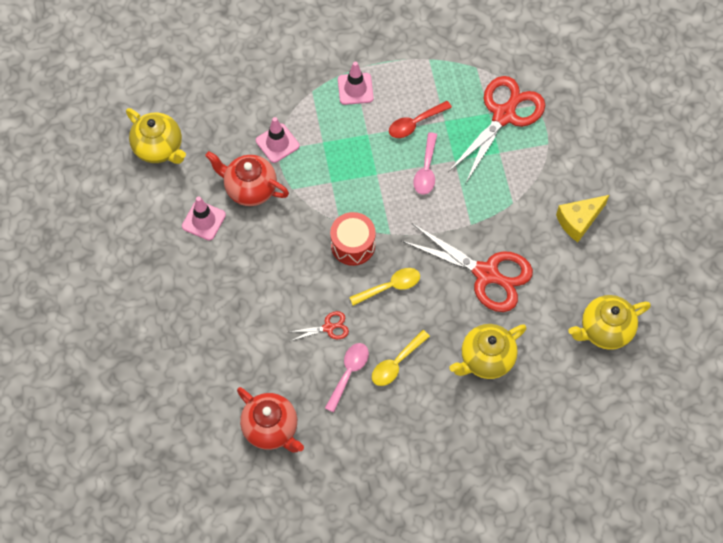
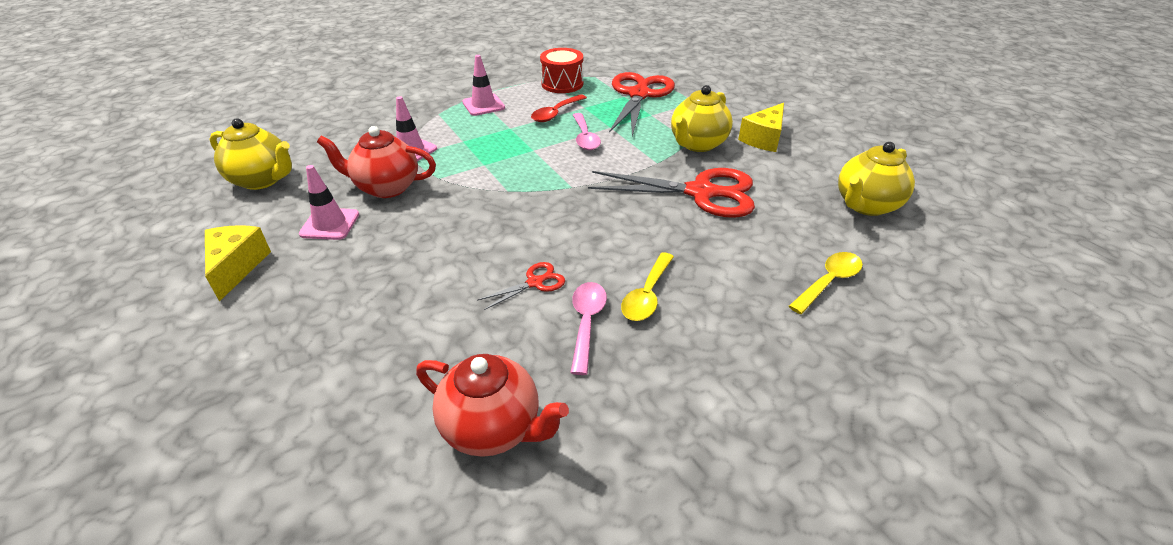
camera: 20 degrees left, 25 degrees down
(140, 247) = (237, 267): none -> yellow cheese
(353, 245) = (532, 204): red drum -> red drum (562, 84)
(390, 286) = (596, 227): yellow spoon -> yellow spoon (828, 282)
(486, 359) = (757, 262): yellow teapot -> yellow teapot (697, 144)

